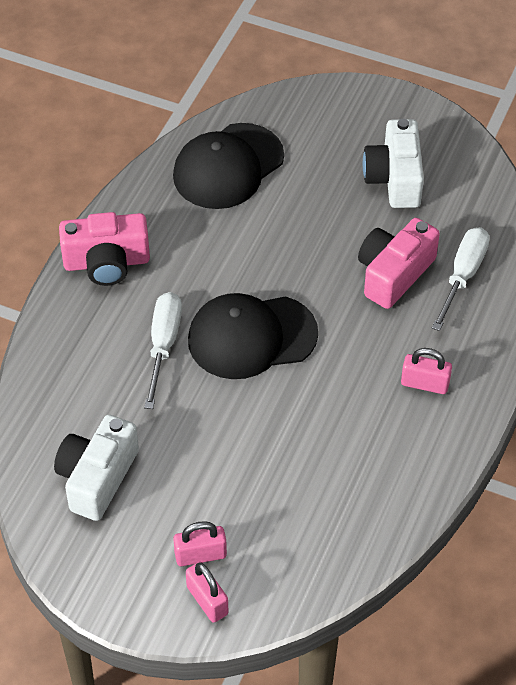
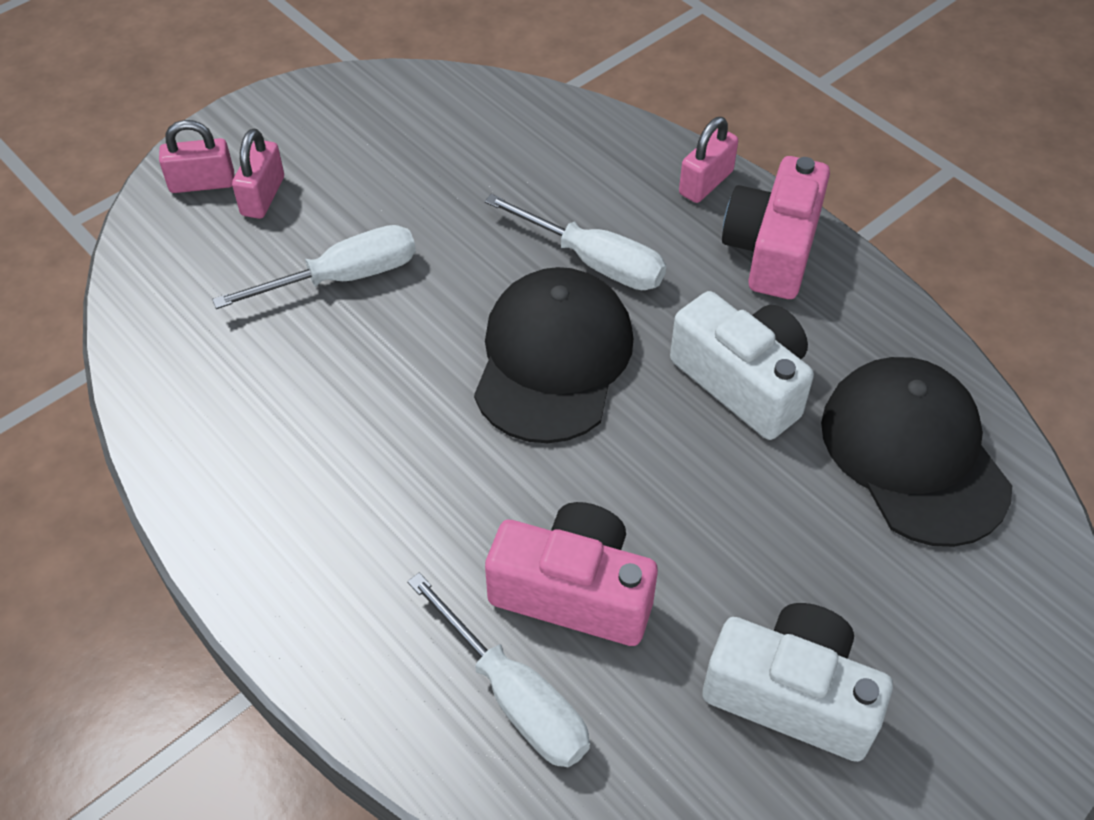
camera: 115 degrees right, 0 degrees up
(97, 478) = (432, 143): white camera -> white camera (742, 382)
(247, 470) = (343, 277): none -> white screwdriver
(394, 274) = (574, 592): pink camera -> pink camera turned 45 degrees counterclockwise
(425, 384) = (340, 535): pink padlock -> pink padlock (706, 183)

